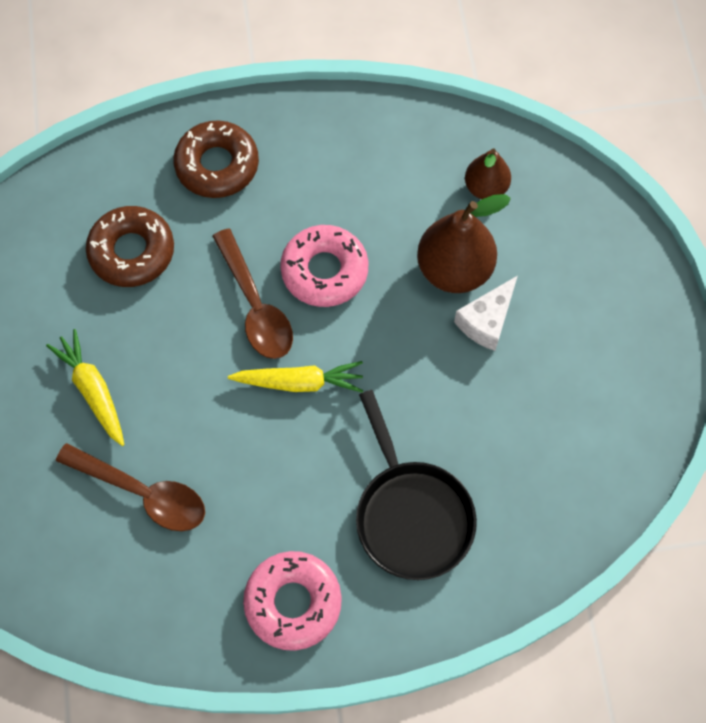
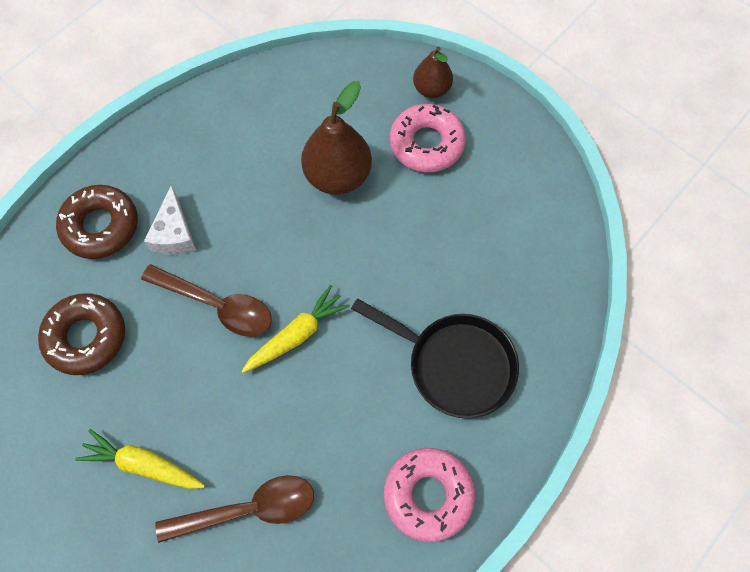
camera: 40 degrees left, 0 degrees up
(324, 271) = (247, 243): pink donut -> pink donut (426, 144)
(485, 188) = (311, 106): brown pear -> brown pear (431, 89)
(486, 321) = (389, 194): white cheese -> white cheese (174, 233)

